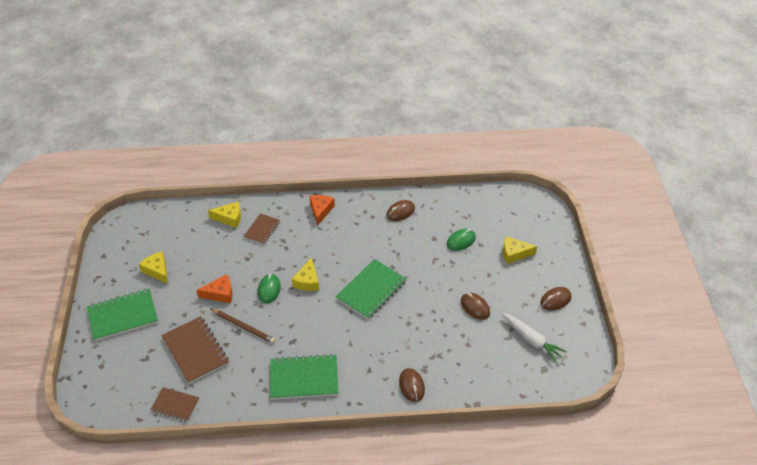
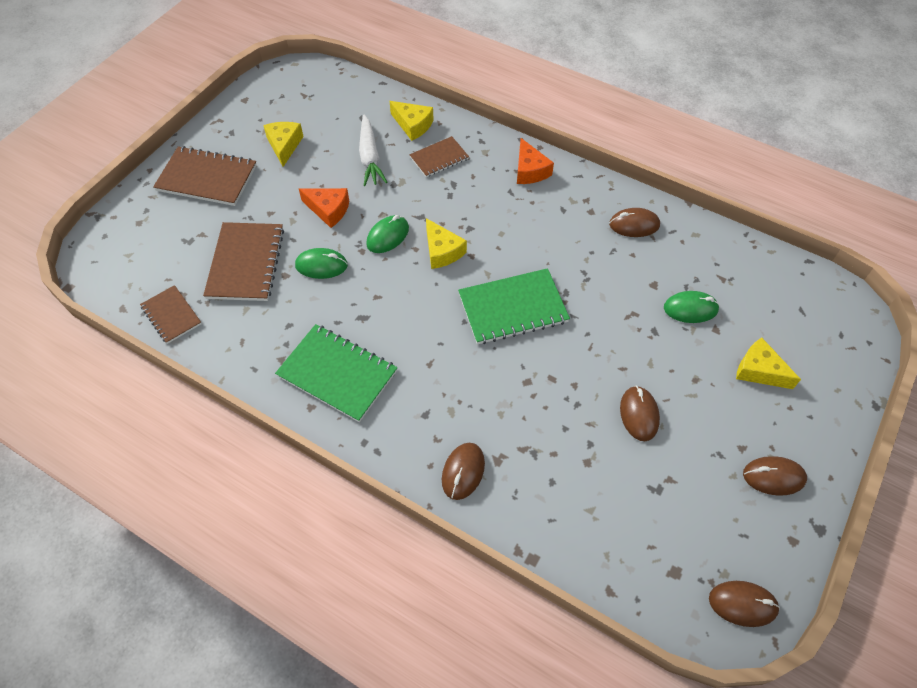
camera: 35 degrees right, 10 degrees up
(123, 316) = (207, 178): green notebook -> brown notebook
(243, 327) = (321, 265): brown pencil -> green mouse
(307, 281) = (442, 251): yellow cheese -> yellow cheese turned 75 degrees counterclockwise
(321, 210) = (529, 170): orange cheese -> orange cheese turned 120 degrees clockwise
(531, 340) = (689, 515): white carrot -> white carrot (370, 157)
(582, 364) = (742, 604): none -> brown mouse

